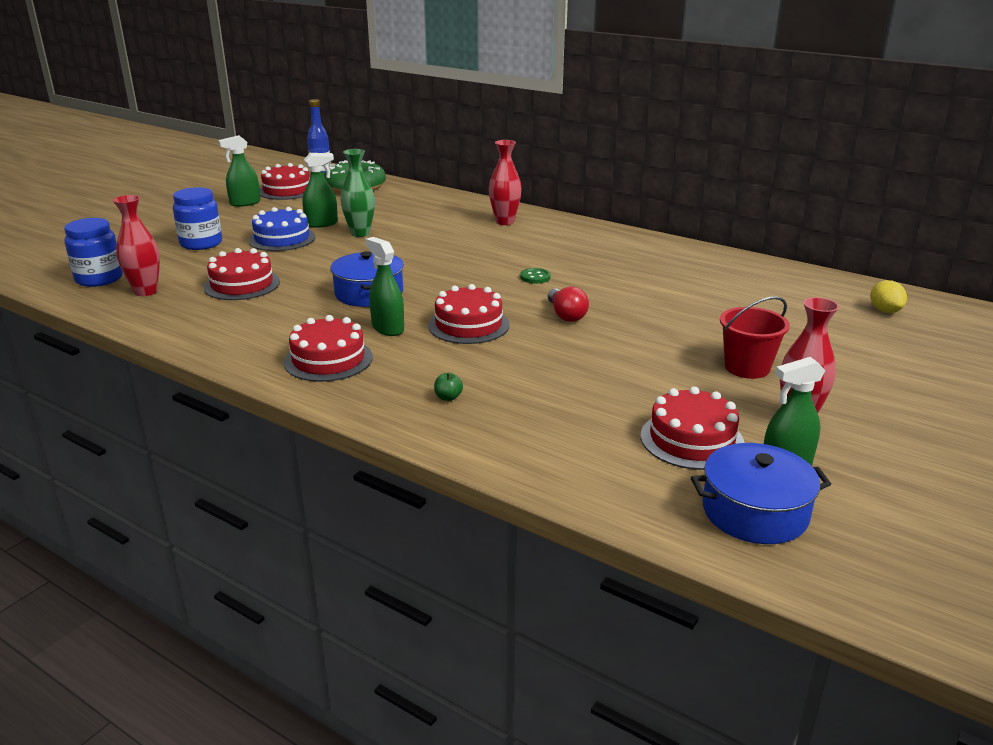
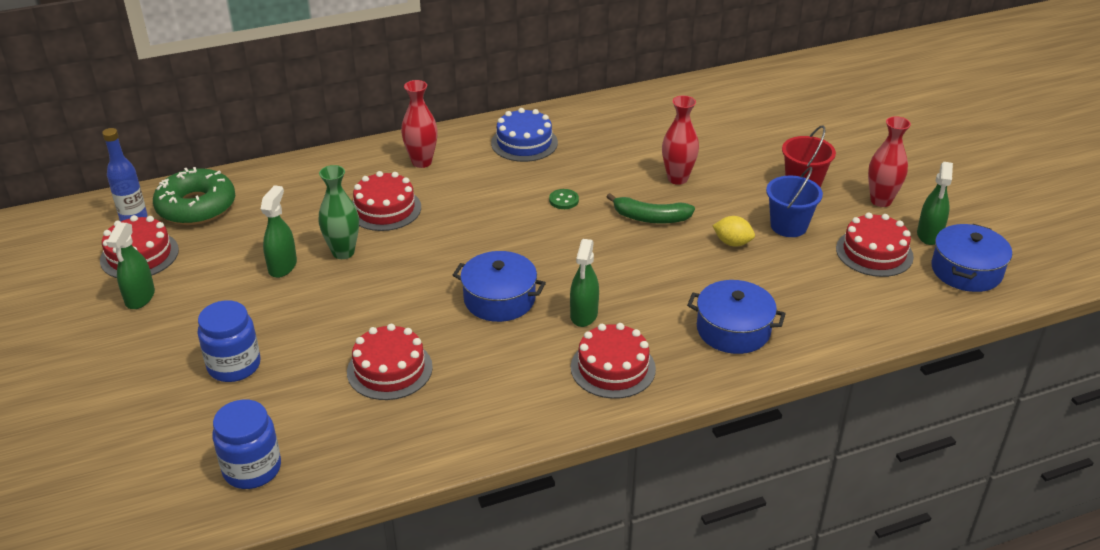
camera: 55 degrees left, 10 degrees up
(146, 291) = (332, 441): red vase -> red vase (677, 178)
(282, 239) = (293, 306): blue cake -> blue cake (524, 143)
(387, 328) = (584, 315): green spray bottle -> green spray bottle turned 75 degrees counterclockwise
(448, 397) = (733, 329): green apple -> blue pot
(468, 325) = (620, 271): red cake -> red cake (385, 209)
(566, 315) = (650, 218): red light bulb -> green banana
(660, 379) = (788, 226): none -> blue bucket
(884, 311) = (775, 91): yellow lemon -> yellow lemon (732, 243)

